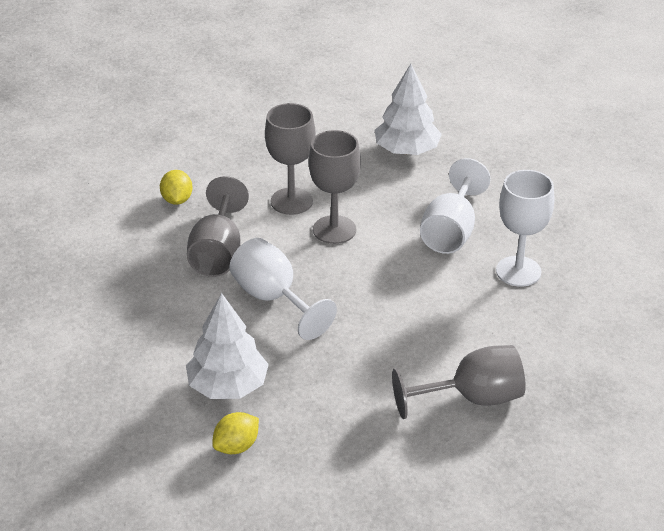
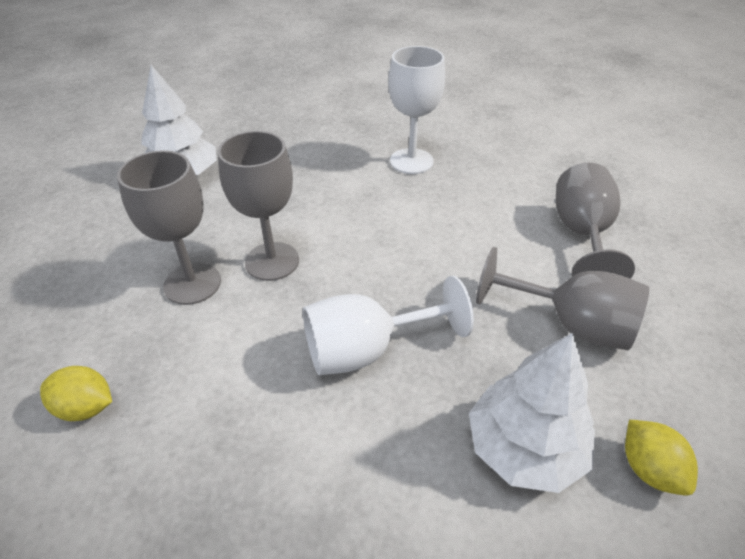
camera: 70 degrees left, 5 degrees up
(218, 253) = (240, 387): grey goblet -> grey goblet (570, 324)
(451, 231) = (331, 183): white goblet -> none

